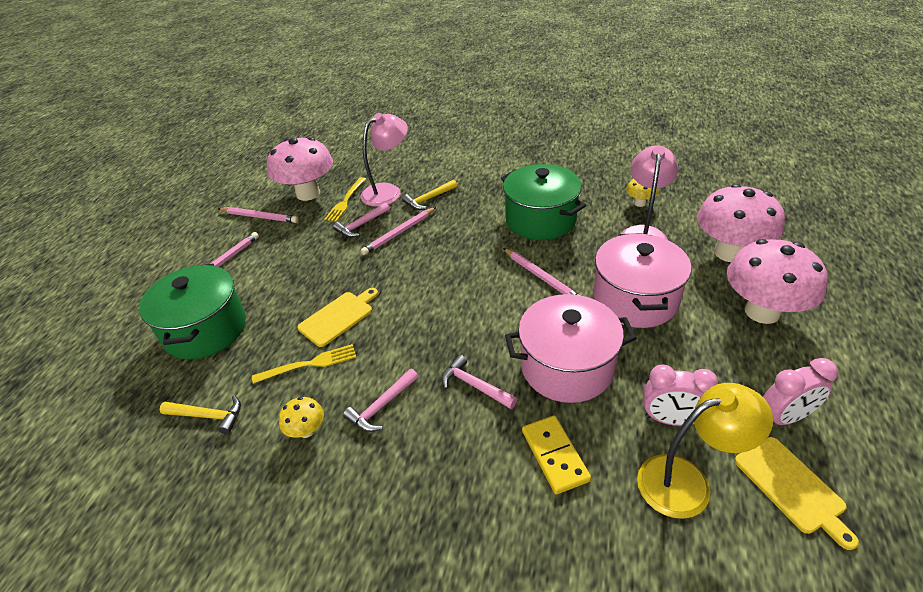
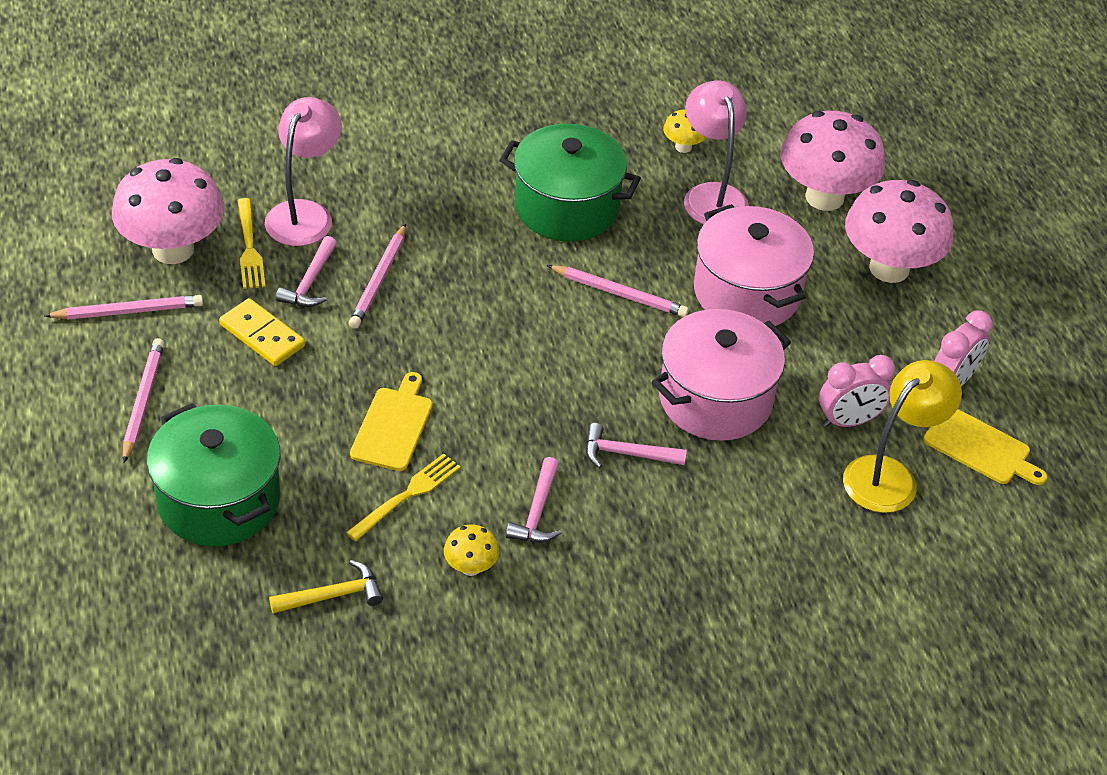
camera: 35 degrees left, 5 degrees up
(429, 199) = (380, 212): yellow hammer -> none
(554, 455) = (755, 496): yellow domino -> yellow domino (262, 335)

